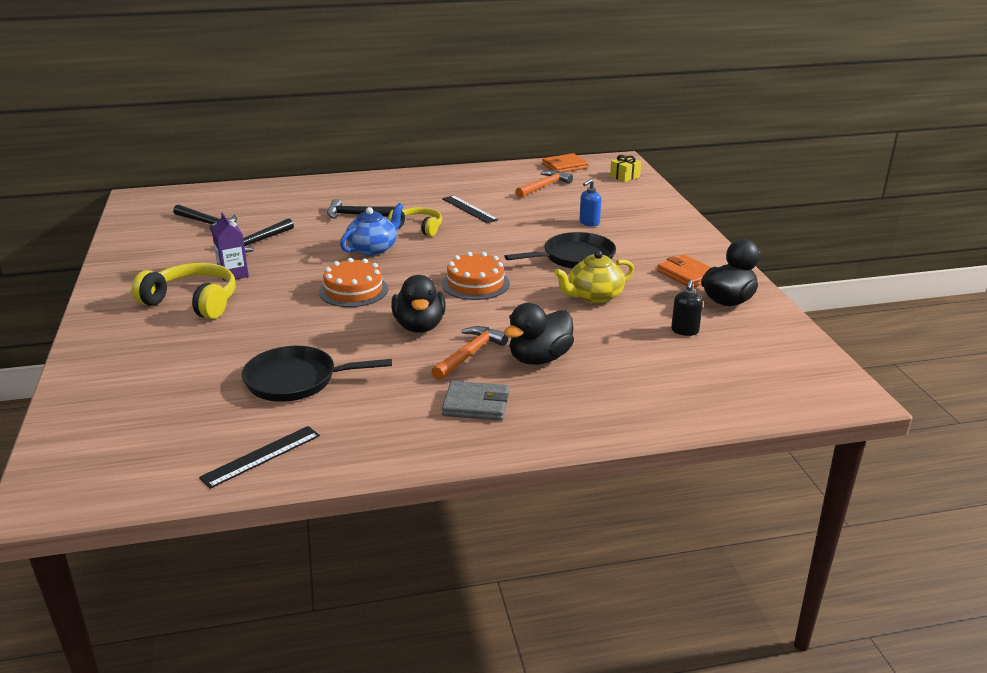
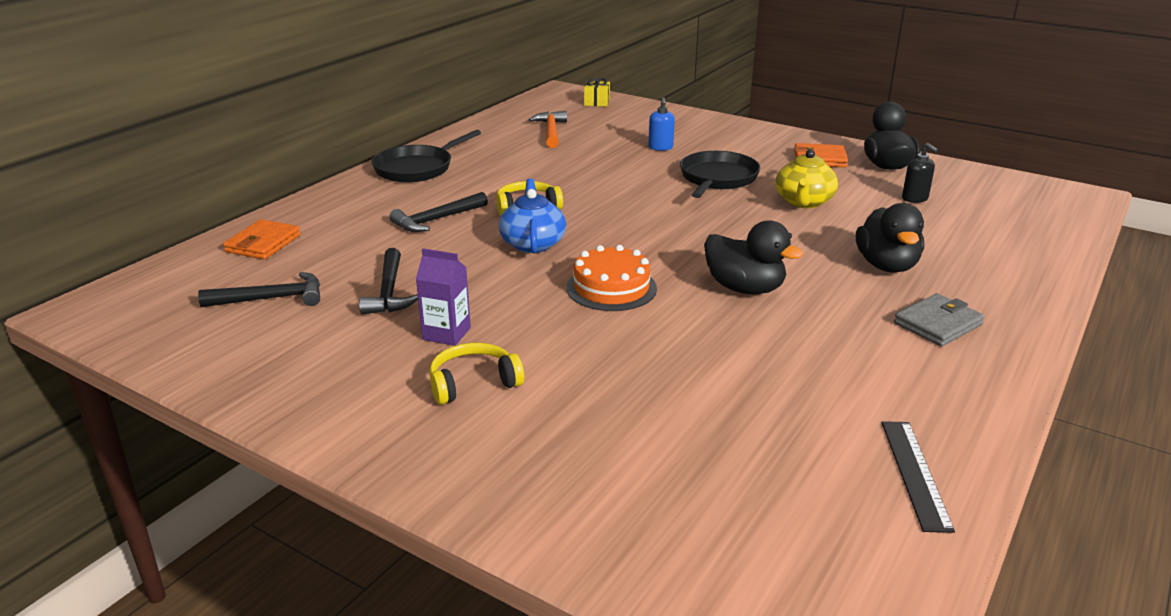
camera: 45 degrees left, 0 degrees up
(193, 302) = (473, 383): yellow headphones -> yellow headphones, size x0.64
(296, 380) = (769, 392): black pan -> black pan (417, 168)
(469, 209) = (533, 173): black ruler -> none
(469, 354) = (836, 289): orange hammer -> none
(475, 284) = (698, 232): orange cake -> none
(564, 166) = (526, 109): orange wallet -> orange wallet (263, 243)

